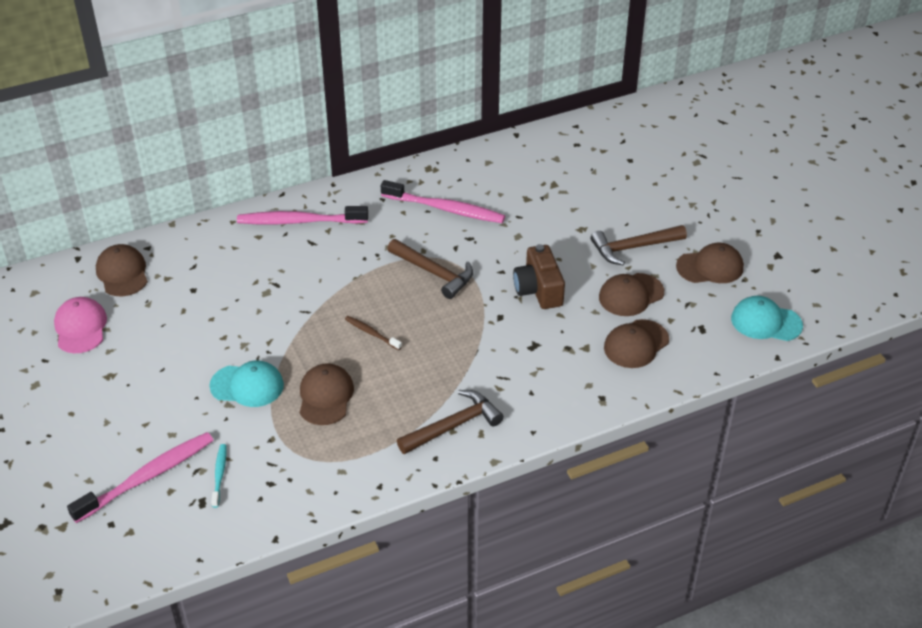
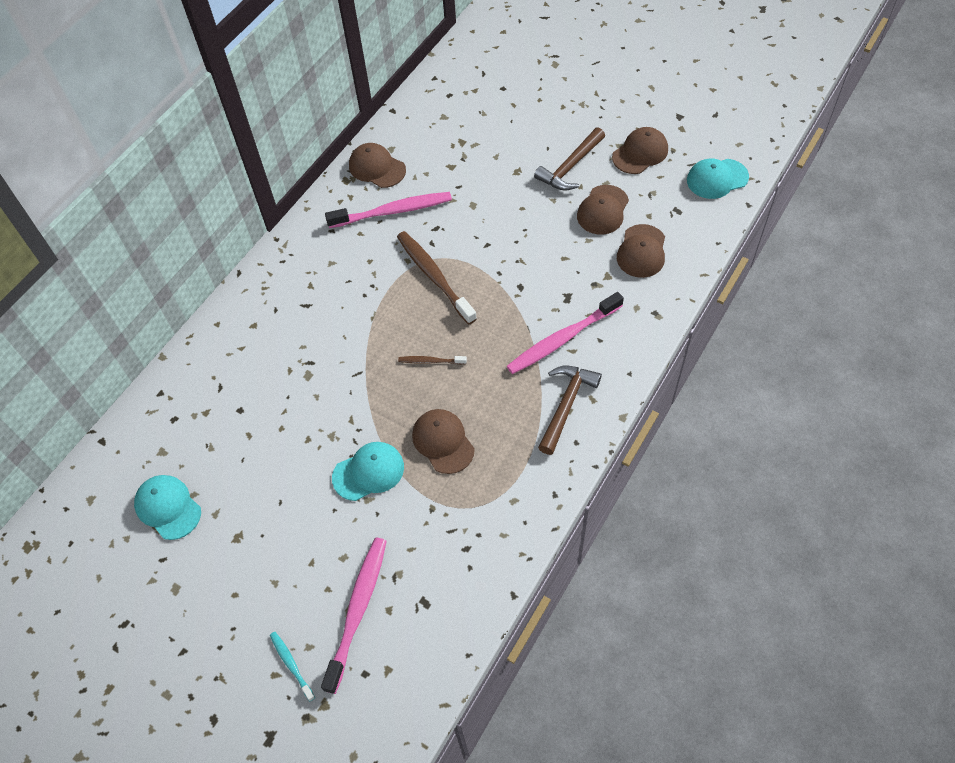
camera: 30 degrees left, 15 degrees up
(80, 328) = (168, 507): pink cap -> turquoise cap
(122, 273) = (159, 431): brown cap -> brown cap (377, 168)
(219, 475) = (417, 568): turquoise toothbrush -> turquoise toothbrush (291, 664)
(299, 221) = (277, 291): pink toothbrush -> pink toothbrush (562, 339)
(434, 273) = (434, 276): brown hammer -> brown toothbrush
(538, 290) = (530, 245): brown camera -> none

